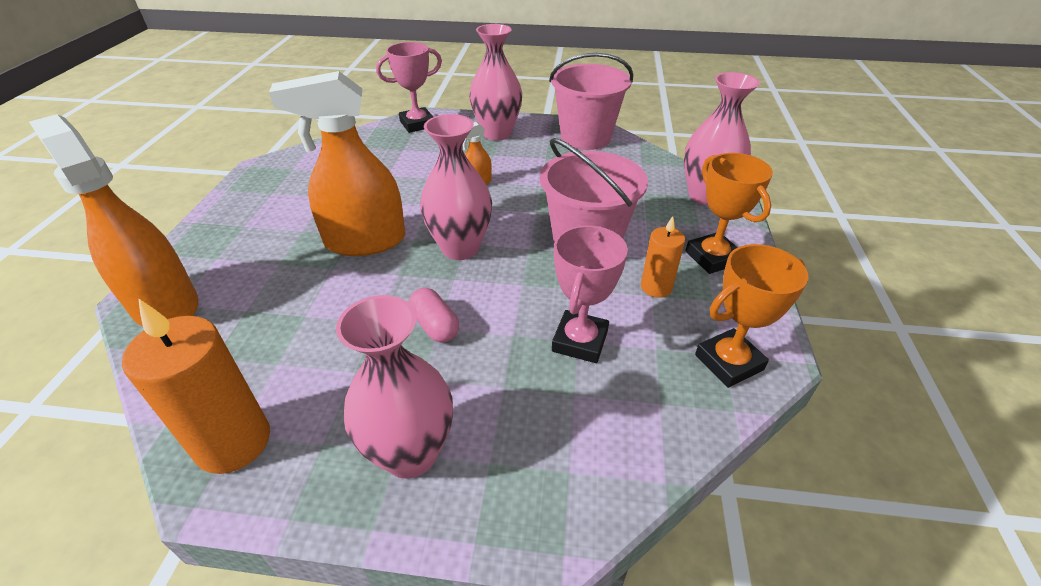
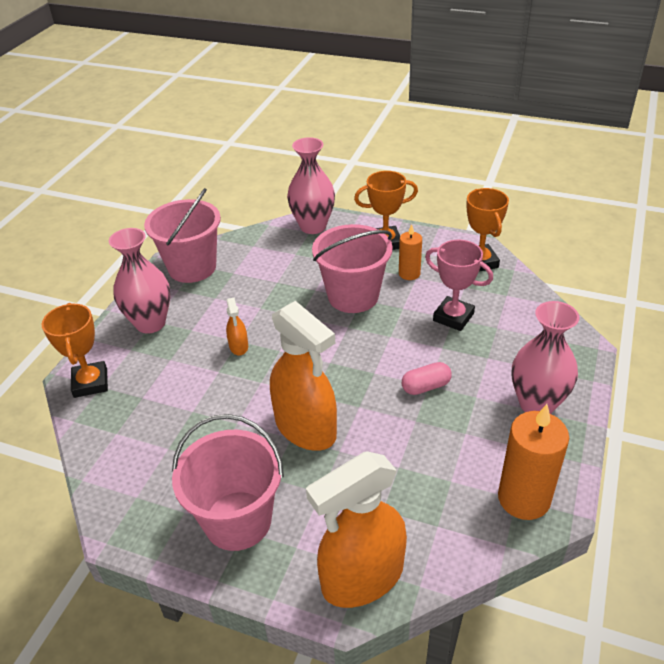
camera: 75 degrees left, 0 degrees up
(255, 220) = (237, 520): none -> pink bucket
(365, 241) = (306, 428): orange spray bottle -> orange spray bottle turned 45 degrees counterclockwise
(417, 124) = (90, 383): pink trophy -> orange trophy
(460, 248) = (336, 365): pink vase -> none

